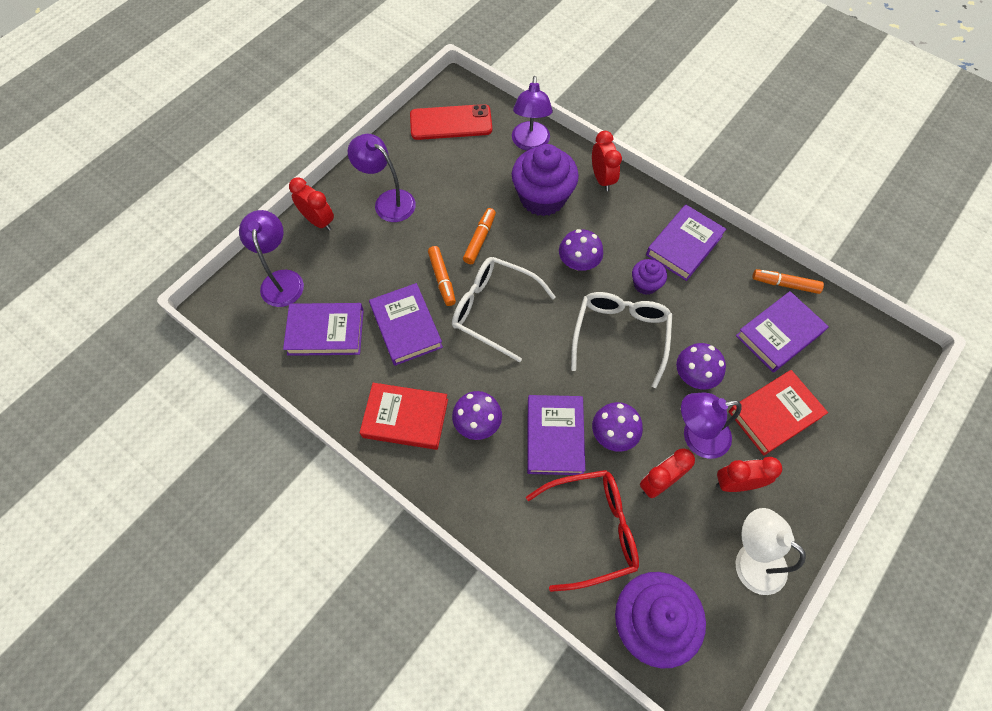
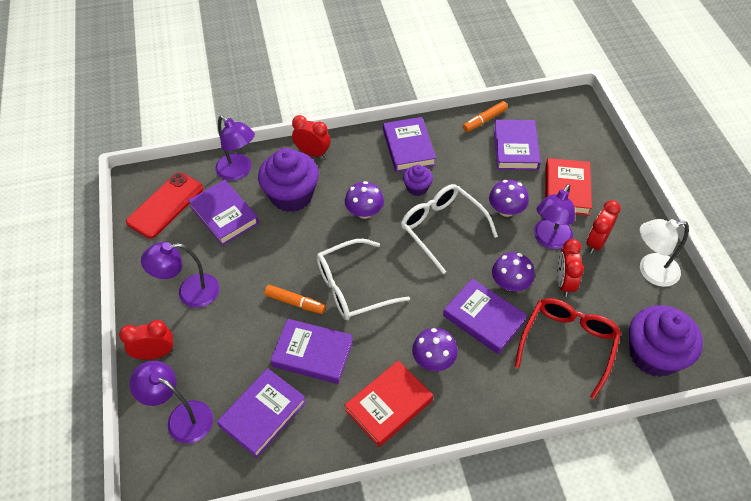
camera: 50 degrees left, 10 degrees down
(478, 167) = (224, 215): none -> purple book
(480, 239) = (286, 256): orange marker -> none

